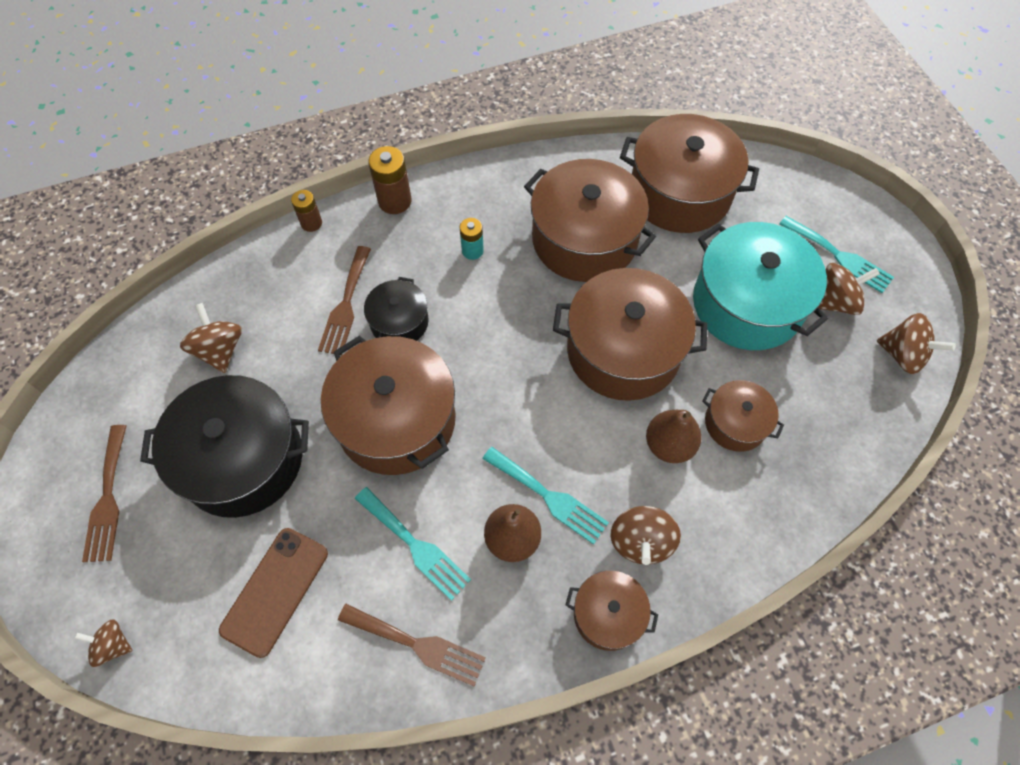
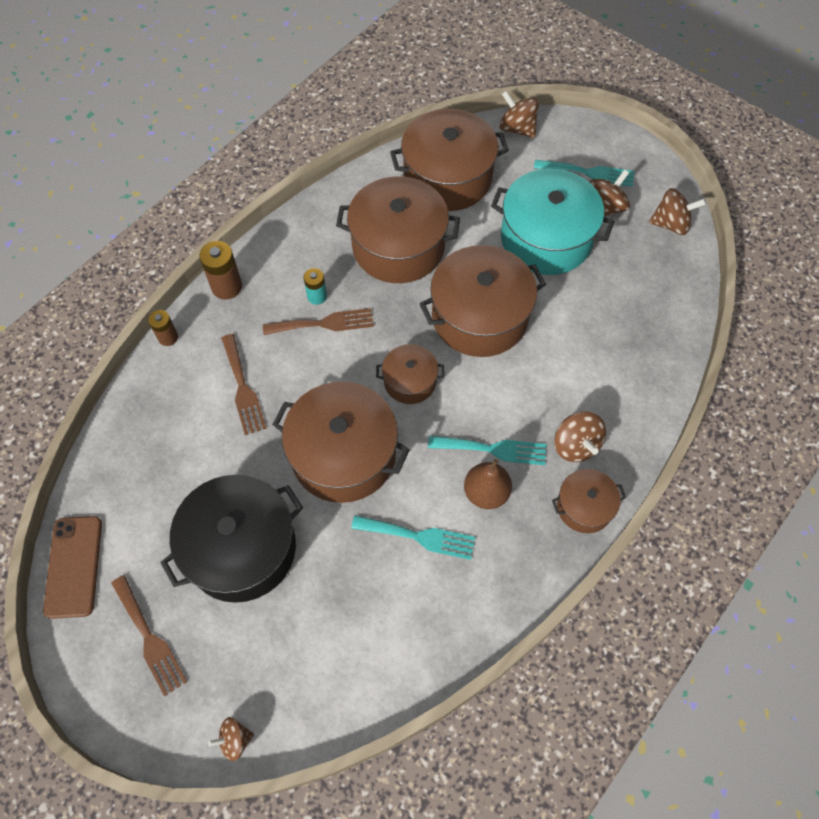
camera: 30 degrees left, 0 degrees up
(220, 350) = (161, 476): brown spinning top -> brown spinning top (517, 128)
(275, 591) = (335, 628): brown phone -> brown phone (74, 566)
(399, 322) = (295, 380): black pot -> none
(417, 645) = (466, 603): brown fork -> brown fork (324, 323)
(669, 445) = (553, 368): brown pear -> none
(735, 423) = (589, 329): brown pot -> brown pot (410, 381)

